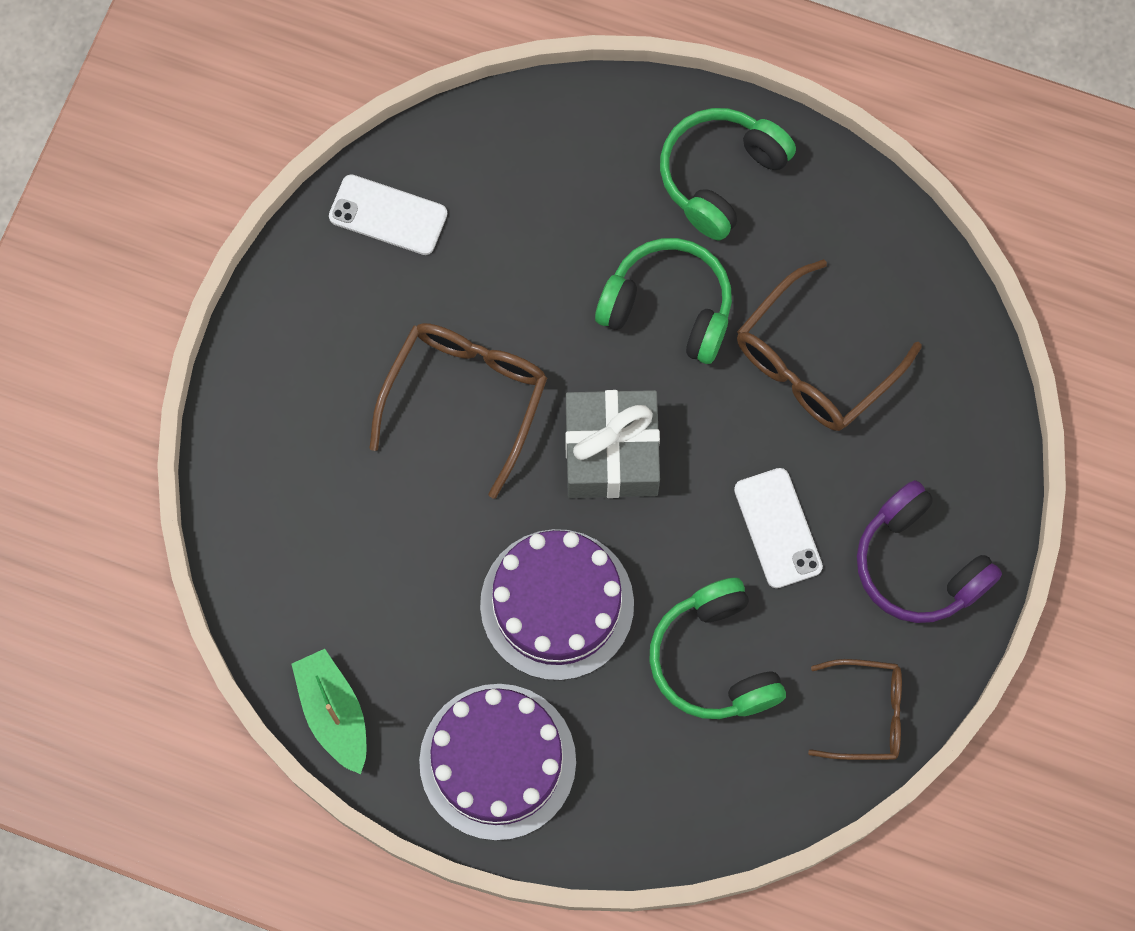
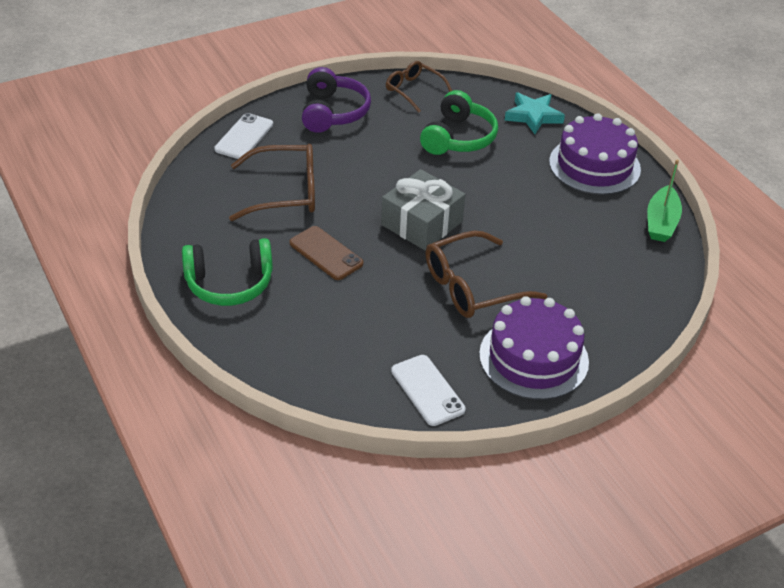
camera: 140 degrees left, 30 degrees down
(557, 604) = (510, 193): purple cake -> purple cake (533, 358)
(661, 804) = (533, 116): none -> turquoise star
(668, 308) = (326, 253): green headphones -> brown phone
(778, 528) = (377, 156): white phone -> white phone (244, 137)

